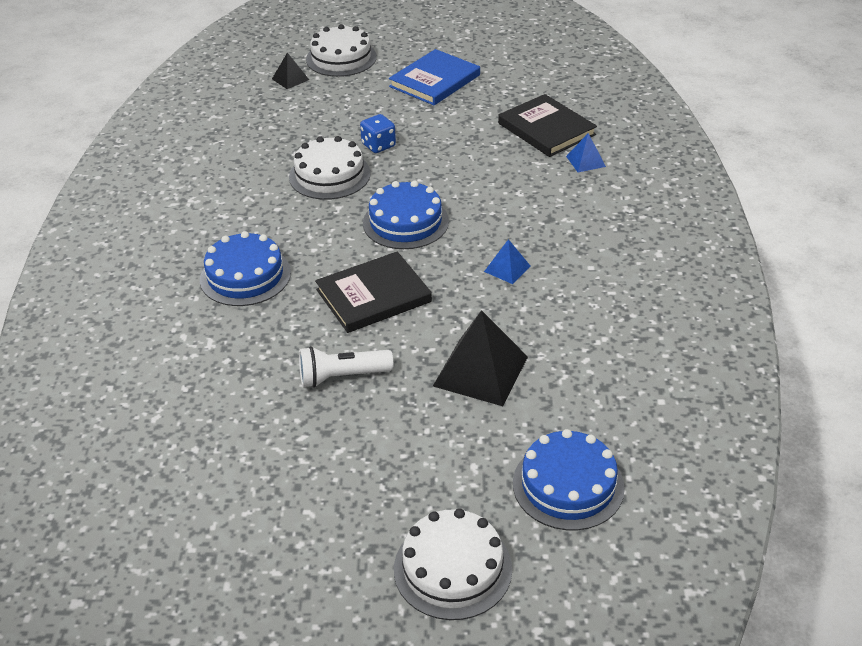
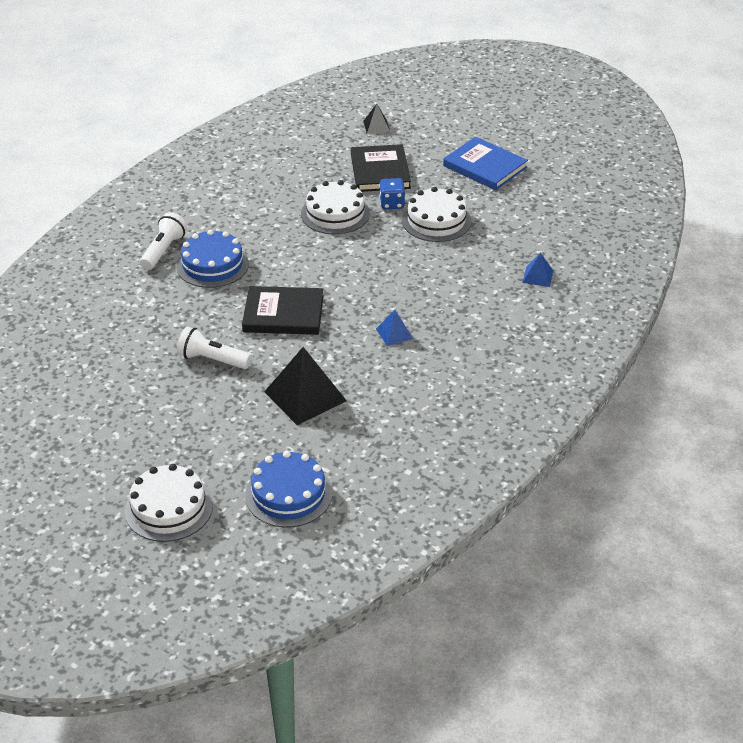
camera: 30 degrees right, 0 degrees up
(173, 282) = (164, 250): none -> white flashlight
(341, 58) = (430, 122): white cake -> white cake (436, 221)
(405, 222) = (355, 270): blue cake -> none
(434, 81) = (485, 166): blue book -> blue book turned 60 degrees clockwise
(546, 129) = (533, 239): black book -> black book (380, 171)

